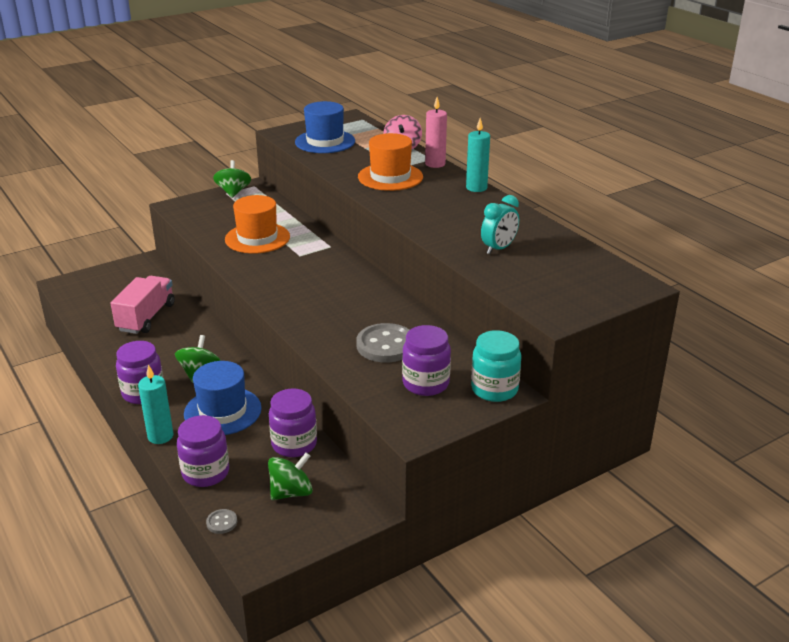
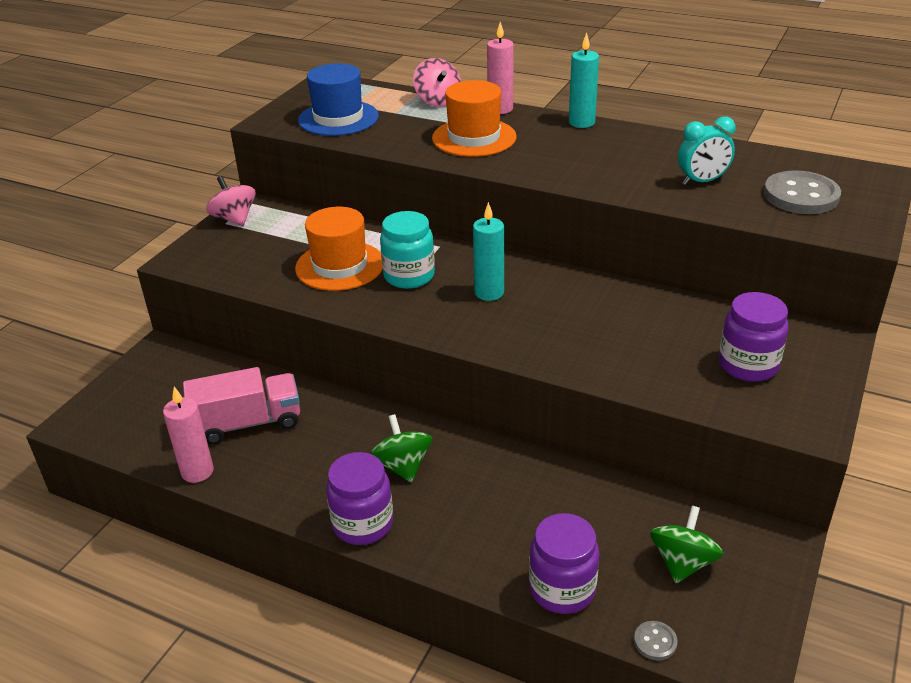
camera: 30 degrees left, 5 degrees up
(93, 332) = (197, 471): none -> pink candle
(146, 317) = (248, 423): pink truck -> pink truck turned 90 degrees clockwise
(160, 436) = (452, 570): turquoise candle -> turquoise candle (489, 293)
(222, 411) = (488, 501): blue hat -> none
(233, 192) = (234, 219): green spinning top -> pink spinning top
(294, 444) = (616, 503): purple jar -> none
(385, 345) = (651, 339): grey button -> grey button (801, 196)
(494, 389) = (817, 342): turquoise jar -> turquoise jar (409, 276)
(498, 248) = (702, 181): turquoise clock -> turquoise clock turned 60 degrees clockwise

